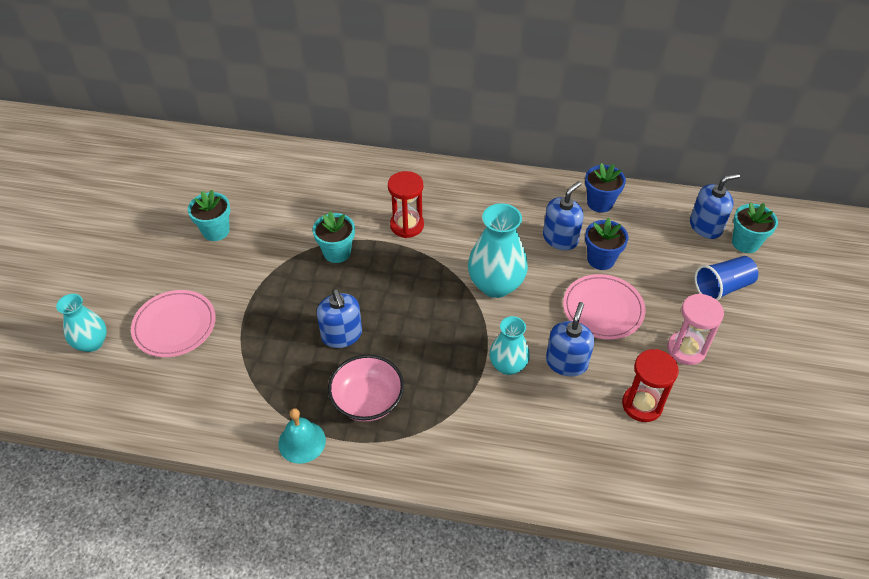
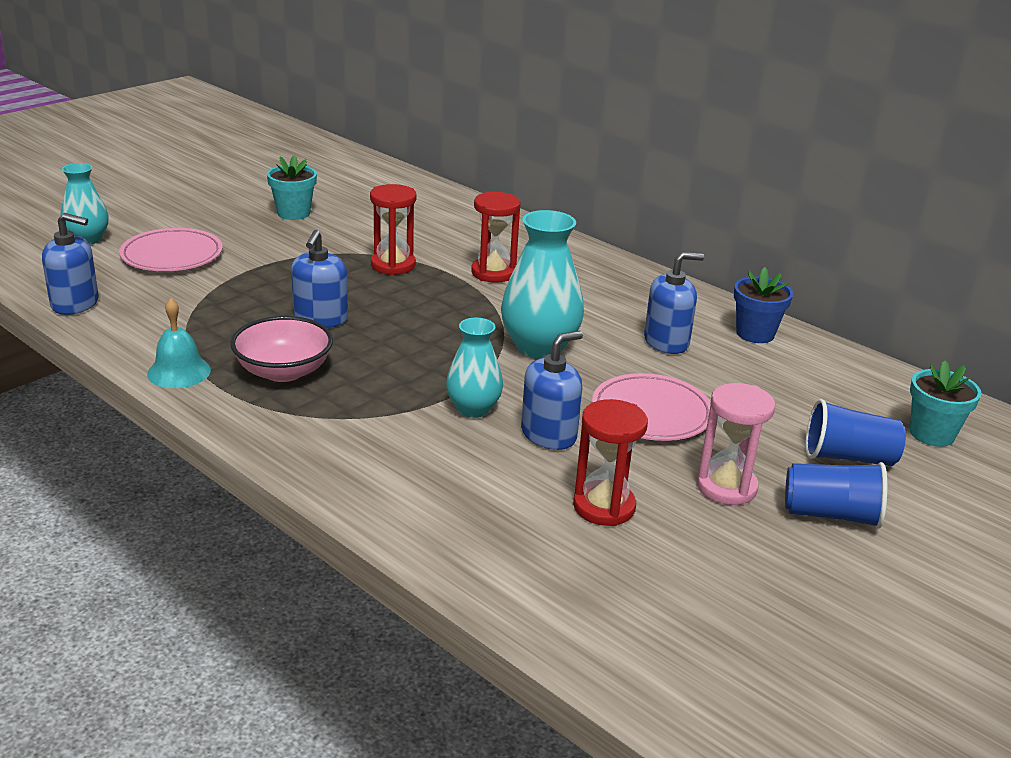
camera: 30 degrees right, 20 degrees down
(337, 252) = (393, 265): turquoise flower pot -> red hourglass
(601, 259) = (700, 375): blue flower pot -> none
(705, 226) = (886, 400): blue soap dispenser -> blue soap dispenser (75, 304)
(747, 340) = (831, 515): none -> blue cup

